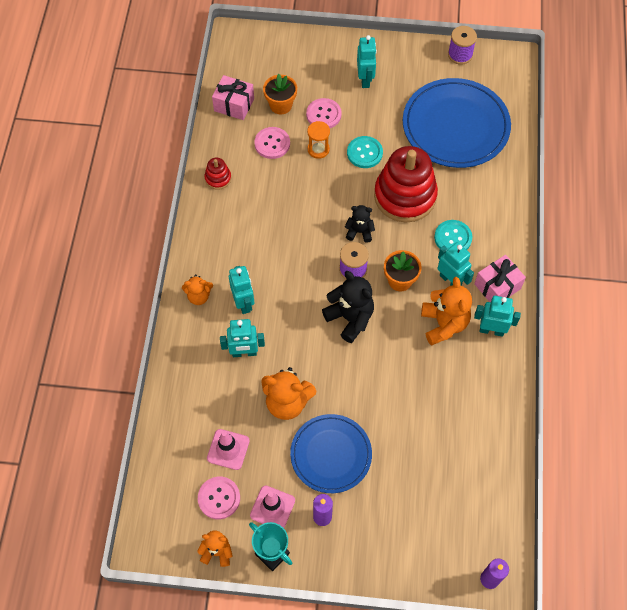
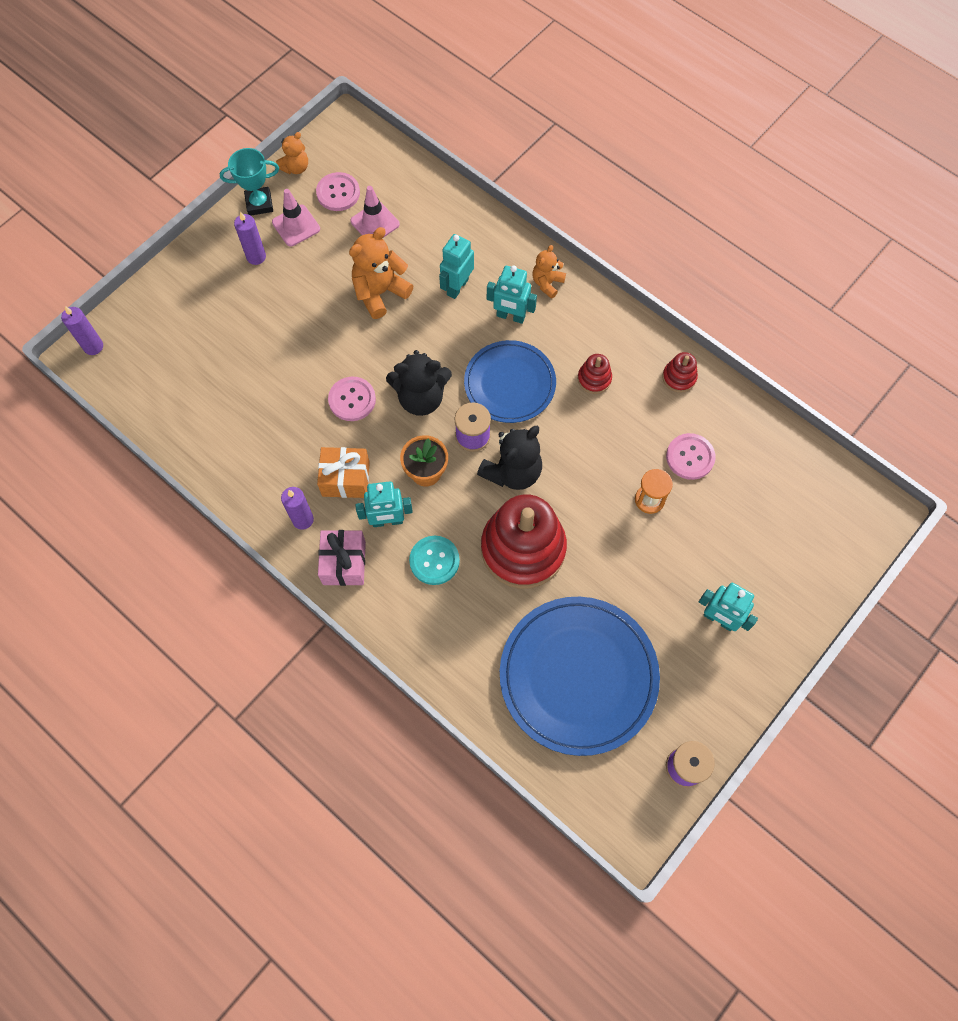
camera: 125 degrees right, 5 degrees up
(234, 105) = (773, 451): pink gift -> none
(255, 224) = (594, 379): none -> red stacking toy
(281, 105) = (740, 499): orange flower pot -> none
(323, 114) = (696, 537): pink button -> pink button (352, 400)
(331, 454) = (303, 296): blue plate -> blue plate (509, 384)
(359, 231) = (512, 472): black teddy bear -> black teddy bear, size x1.69
(364, 153) = (611, 545): turquoise button -> none
(444, 324) = (346, 479): orange teddy bear -> orange gift
(491, 330) = (303, 519): turquoise robot -> purple candle

